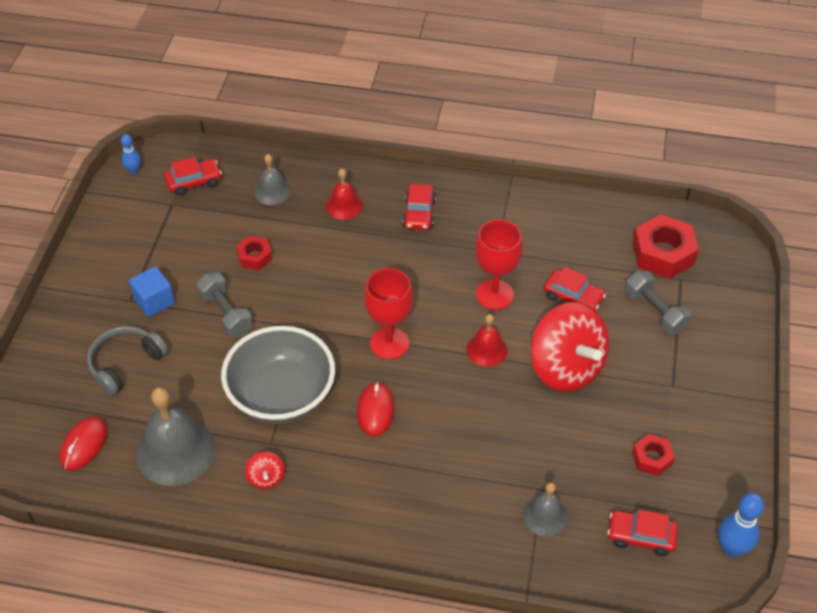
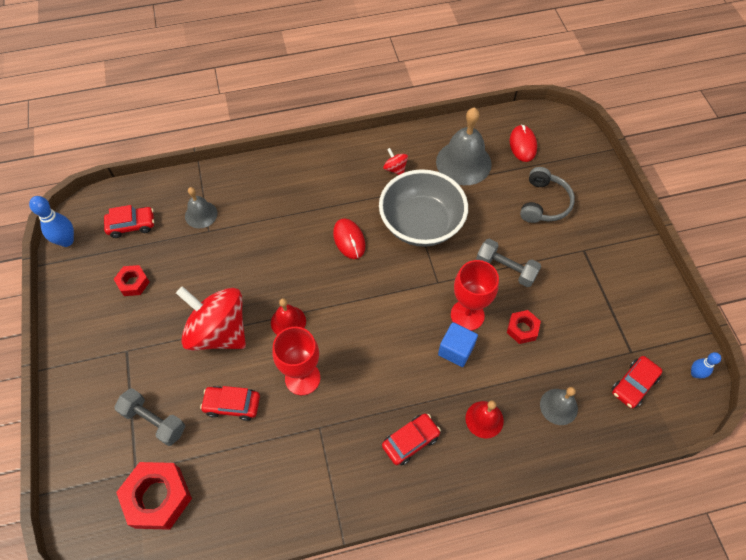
camera: 155 degrees right, 10 degrees up
(154, 301) = (565, 257): blue cube -> blue cube (456, 350)
(389, 343) = (367, 296): red goblet -> red goblet (467, 315)
(419, 214) = (410, 441): red car -> red car turned 75 degrees clockwise

